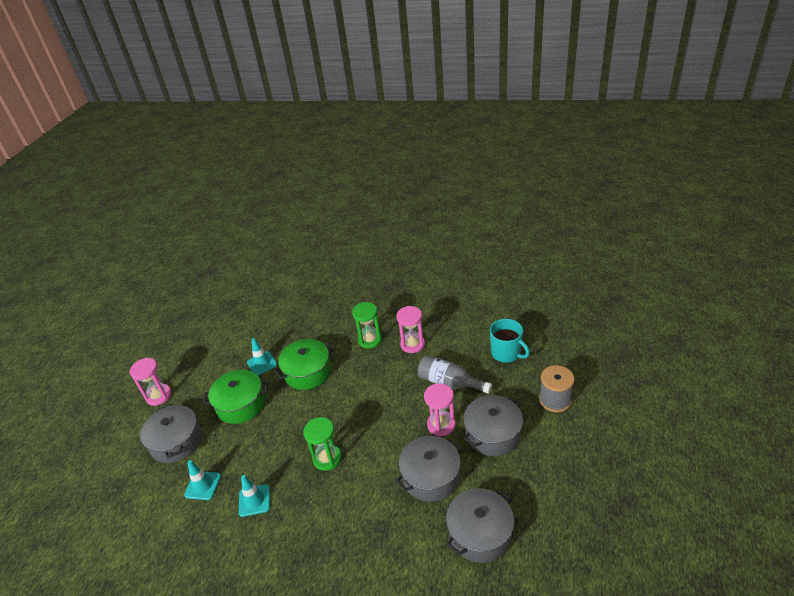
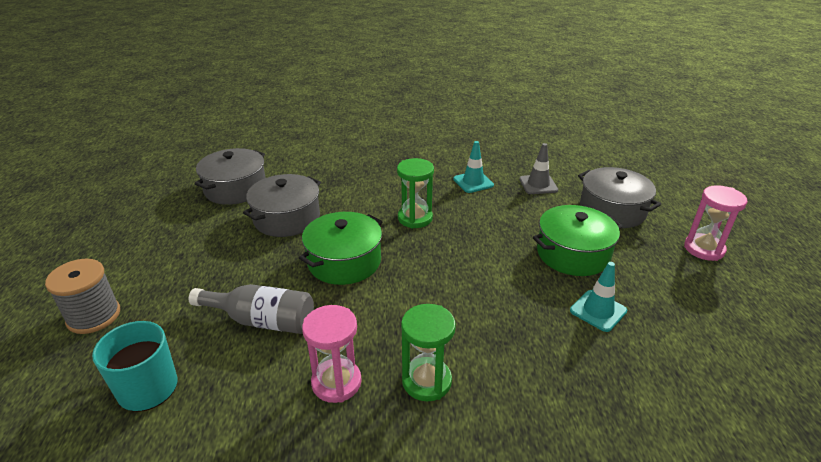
camera: 160 degrees right, 5 degrees down
(203, 485) = (538, 185): turquoise traffic cone -> grey traffic cone
(308, 372) = (508, 307): green pot -> green pot (344, 261)
(441, 425) = (275, 265): pink hourglass -> none
(492, 434) = (204, 264): grey pot -> none

